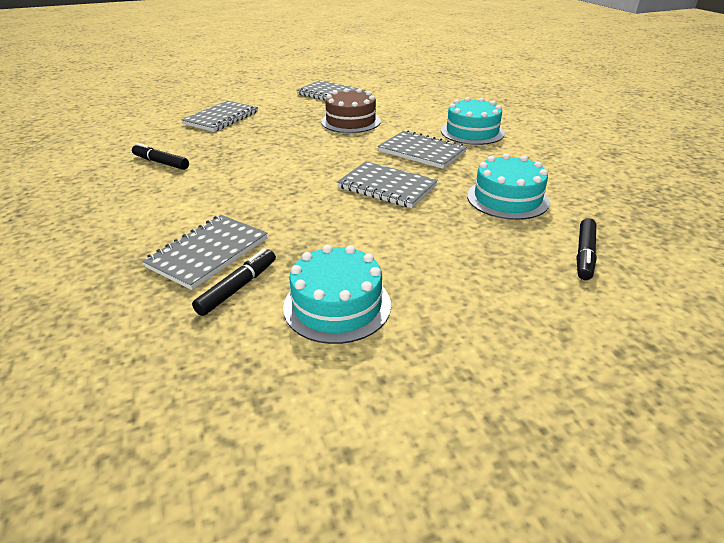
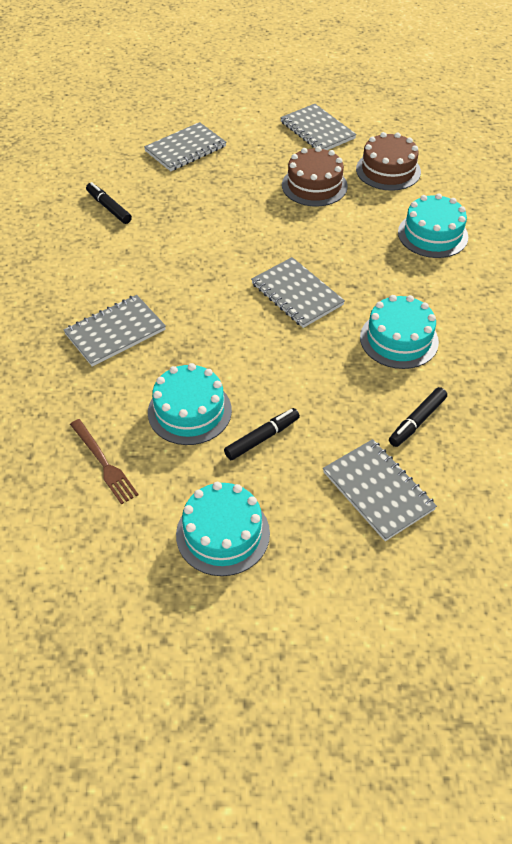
camera: 20 degrees right, 15 degrees up
(238, 287) = (125, 373): black marker -> black marker (262, 438)
(252, 394) = (104, 463): none -> brown fork
(404, 105) = (388, 170): none -> brown cake
(422, 152) = (359, 253): grey notebook -> grey notebook (378, 491)
(470, 436) = (223, 533): none -> turquoise cake

